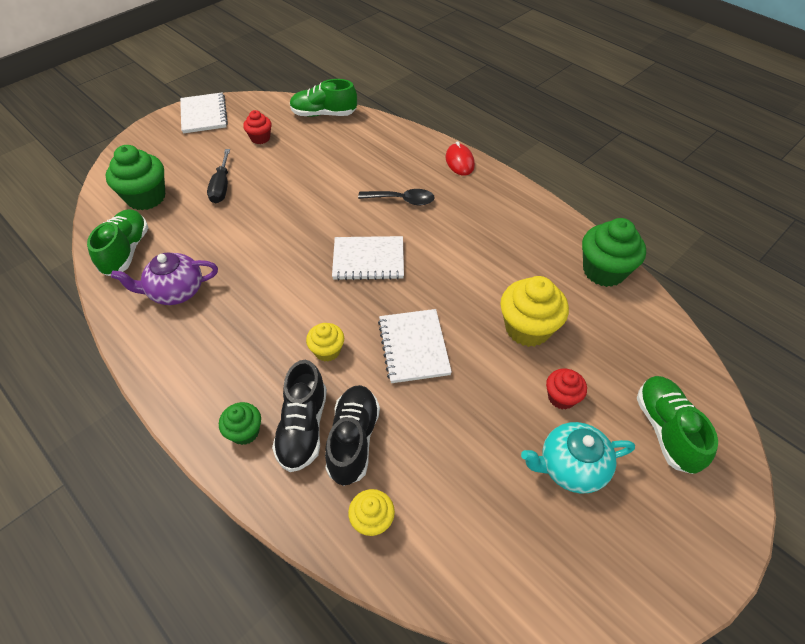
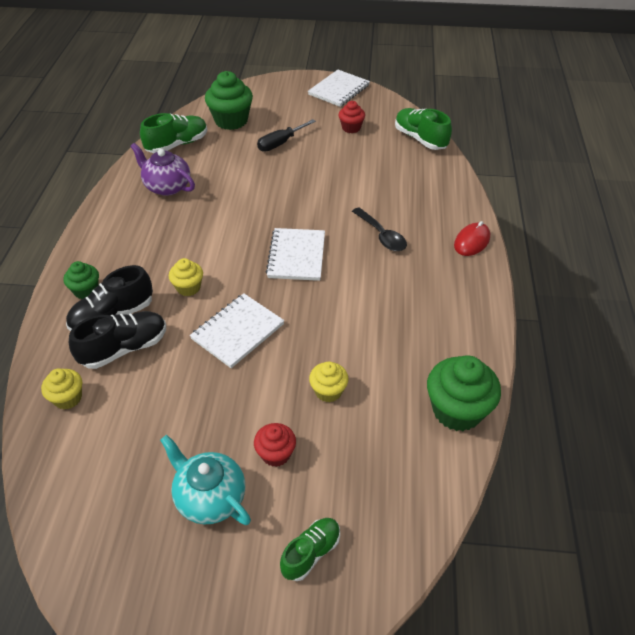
camera: 50 degrees right, 5 degrees down
(368, 260) = (296, 256): white notebook -> white notebook turned 45 degrees clockwise
(527, 328) = (328, 391): yellow cupcake -> yellow cupcake, size x0.56
(666, 430) = (311, 553): green shoe -> green shoe, size x0.65

